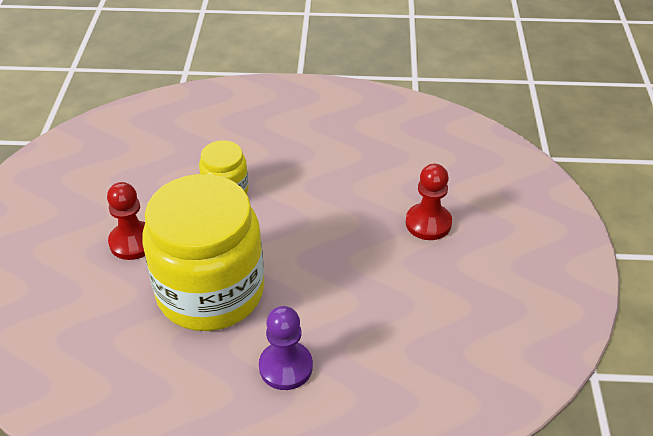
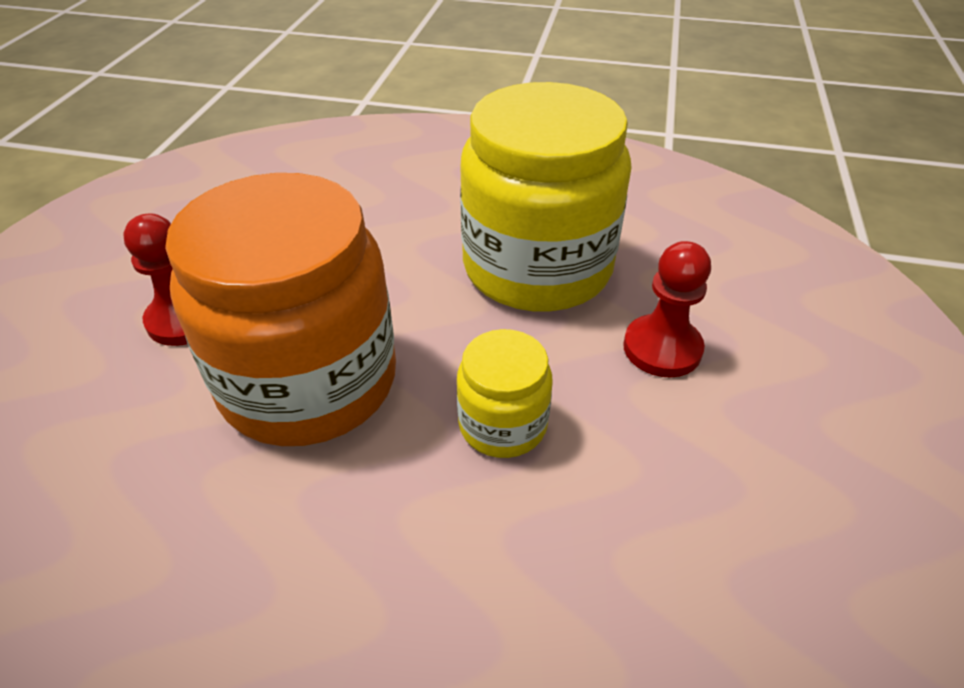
camera: 170 degrees left, 0 degrees up
(285, 367) = (456, 190): purple pawn -> none
(334, 198) = (309, 381): none -> orange jar

